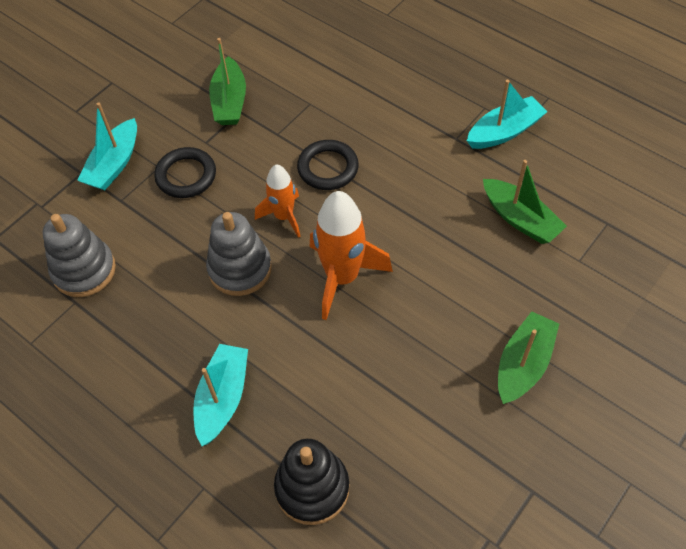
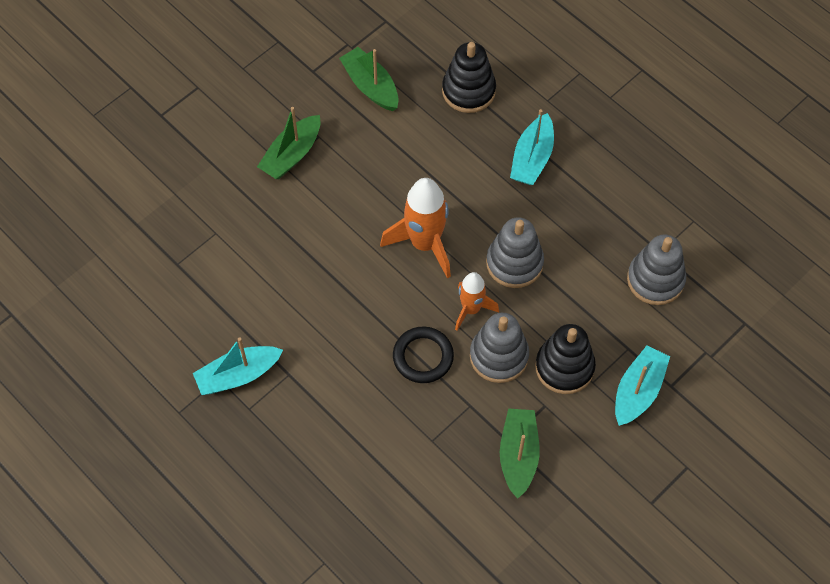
camera: 175 degrees left, 5 degrees up
(186, 176) = (564, 367): black ring -> black stacking toy
(252, 177) = (499, 356): none -> grey stacking toy
(520, 219) = (254, 278): green boat -> green boat (371, 86)

